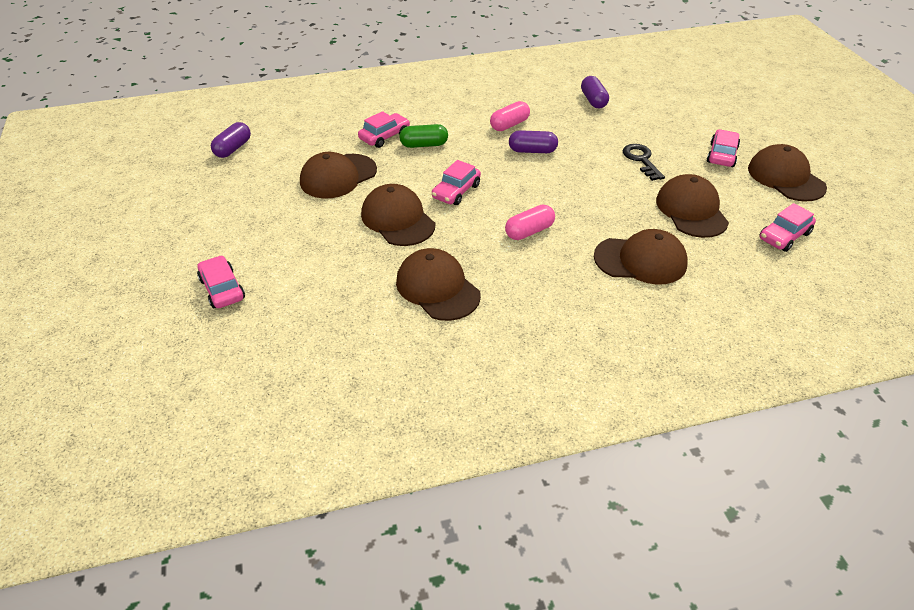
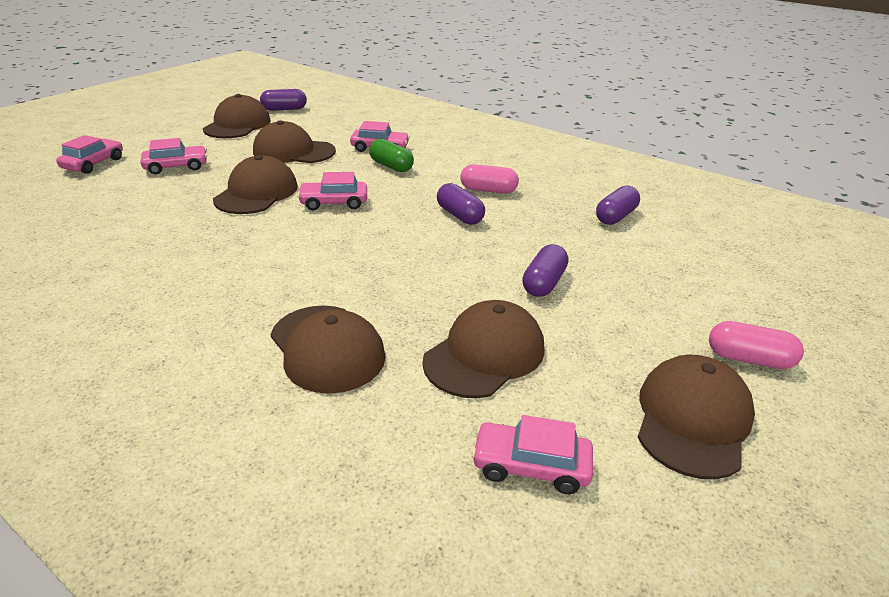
camera: 50 degrees right, 10 degrees down
(437, 288) = (163, 244): brown cap -> brown cap (237, 125)
(529, 231) = (308, 259): pink capsule -> pink capsule (749, 359)
(641, 160) = (543, 283): black key -> purple capsule
(722, 155) = (654, 340): pink car -> pink car (176, 167)

